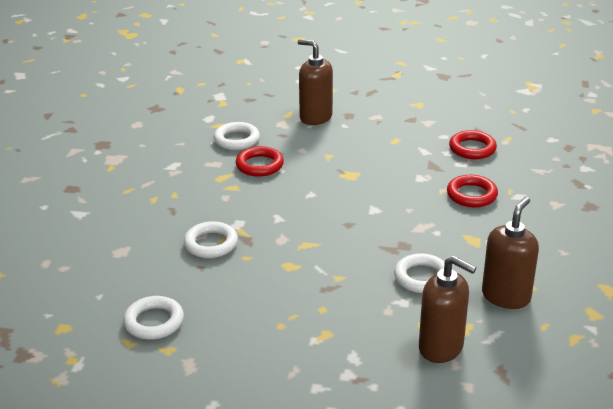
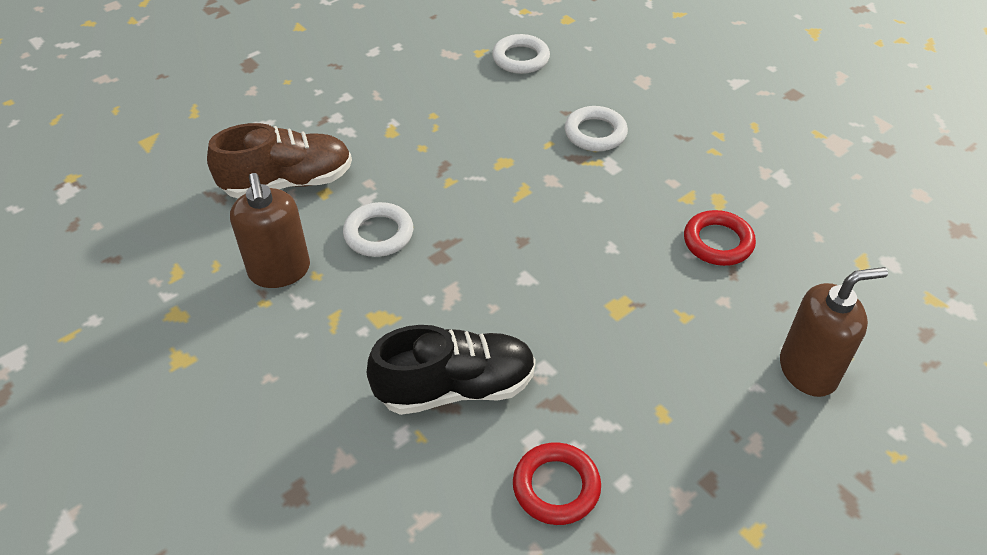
camera: 130 degrees right, 15 degrees up
(236, 140) = (803, 256): white ring -> none
(441, 347) = (288, 182): brown soap dispenser -> brown shoe
(471, 195) = (456, 388): red ring -> black shoe

